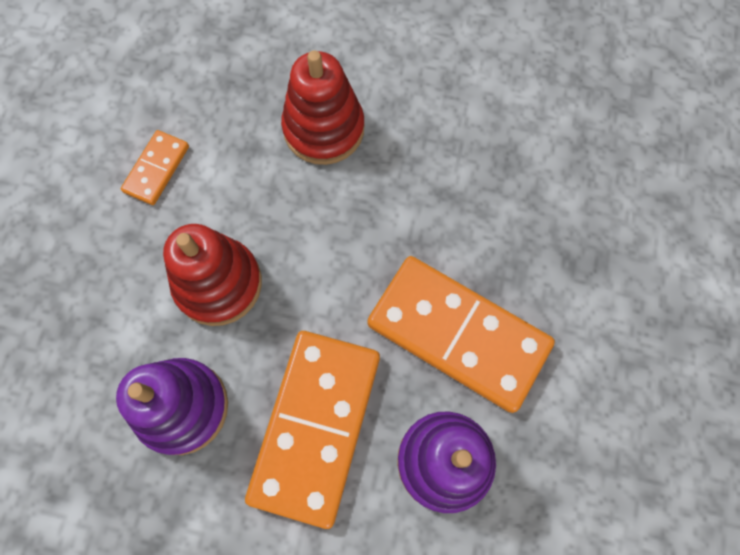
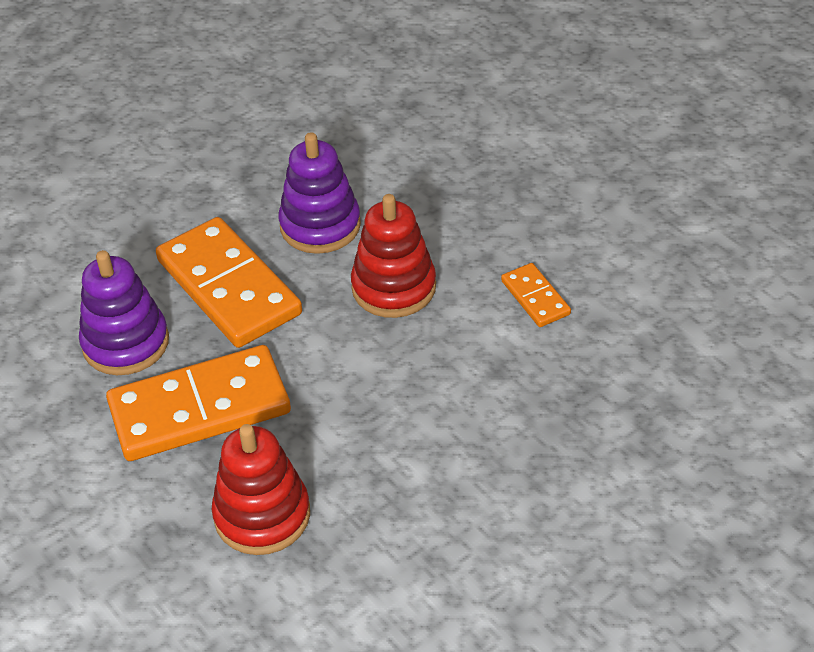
camera: 130 degrees right, 25 degrees down
(324, 129) = (472, 429): red stacking toy -> red stacking toy (262, 515)

